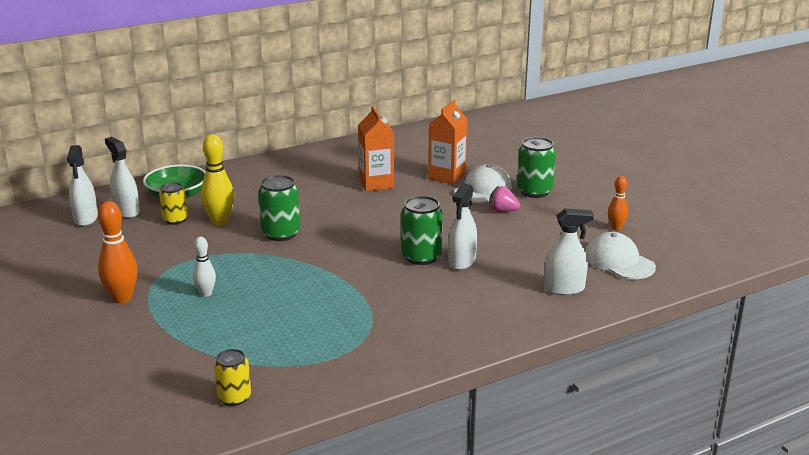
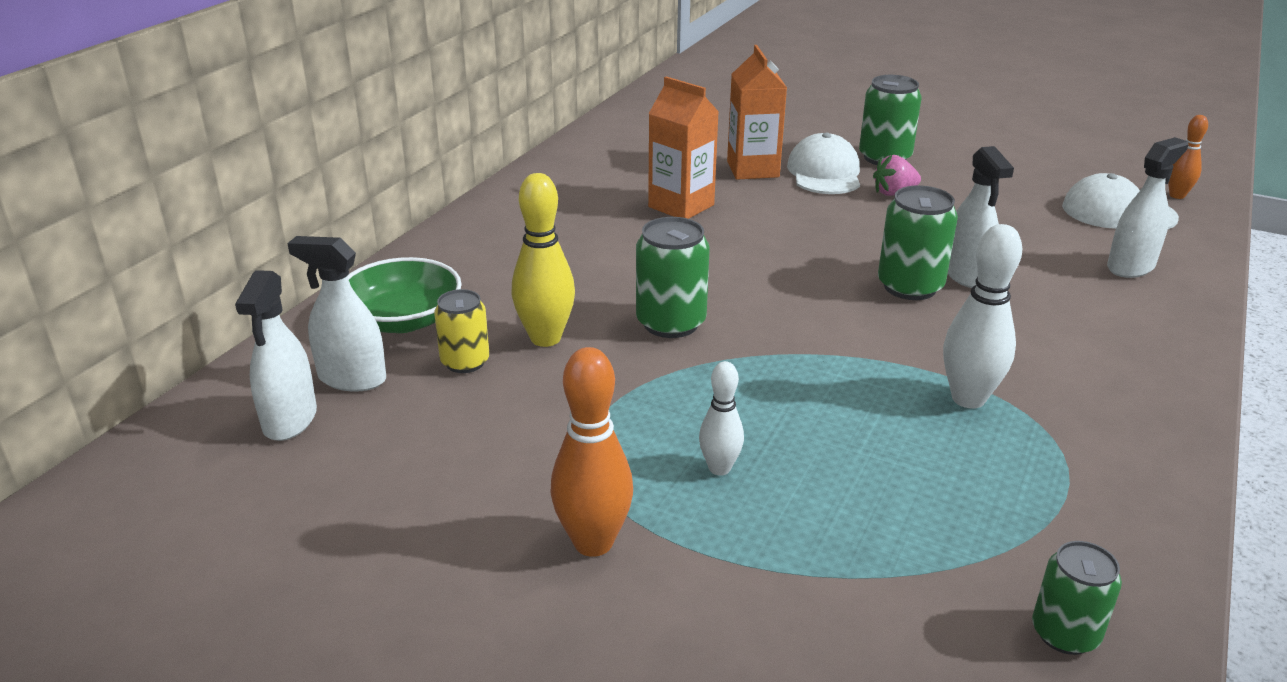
camera: 35 degrees left, 5 degrees up
(86, 218) = (290, 420): white spray bottle -> white spray bottle turned 45 degrees clockwise
(234, 397) = (1065, 633): yellow can -> green can
(356, 310) = (968, 398): none -> white bowling pin
(616, 228) = (1043, 174): orange bowling pin -> orange bowling pin (1177, 195)

